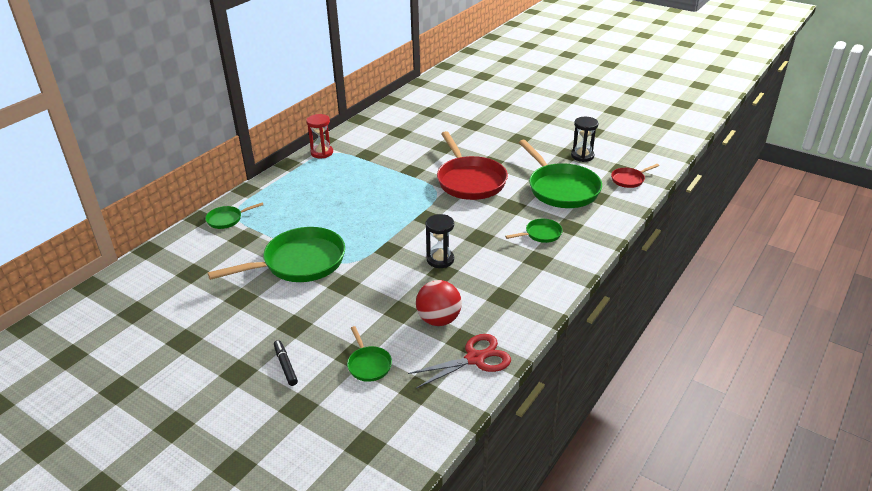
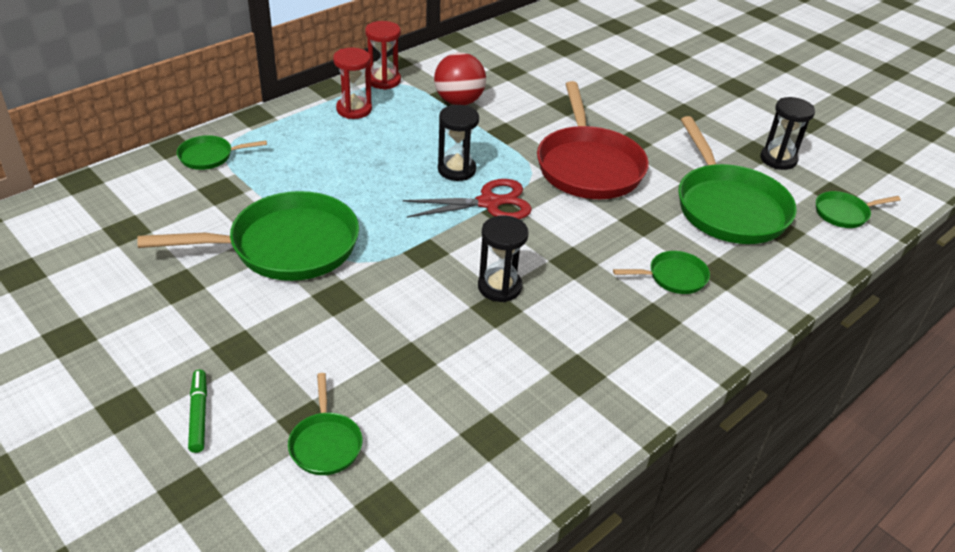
camera: 10 degrees right, 5 degrees up
(285, 366) = (198, 415): black marker -> green marker
(309, 174) = (354, 109): none -> red hourglass
(389, 198) = (456, 170): none -> black hourglass
(439, 320) = (463, 390): red ball -> red ball (459, 101)
(475, 358) = (498, 474): red scissors -> red scissors (489, 203)
(629, 179) = (844, 213): red pan -> green pan

